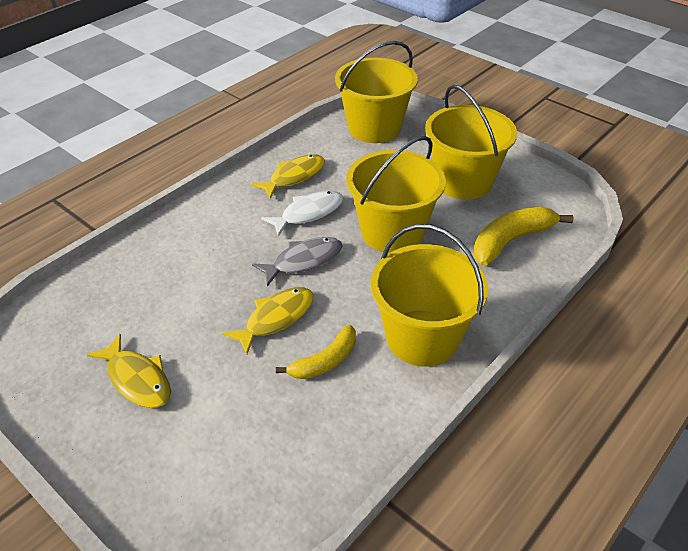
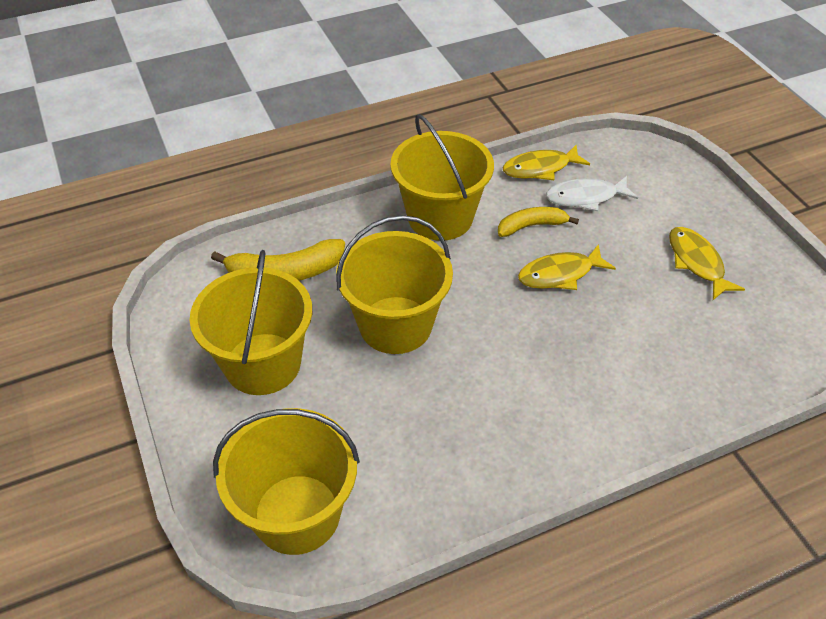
camera: 155 degrees left, 5 degrees up
(294, 177) = (465, 454): yellow fish -> yellow fish (540, 168)
(303, 261) = (508, 324): grey fish -> none
(308, 213) = (474, 385): white fish -> white fish (585, 197)

